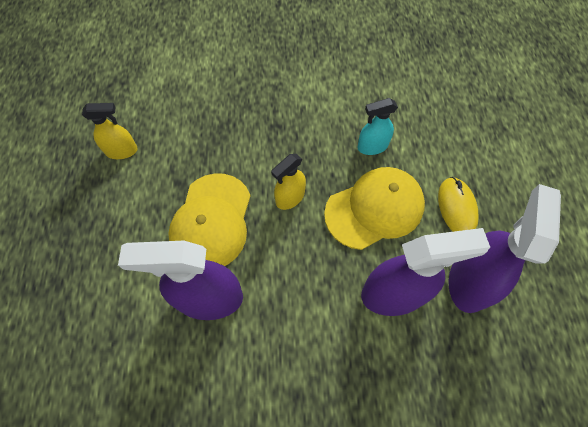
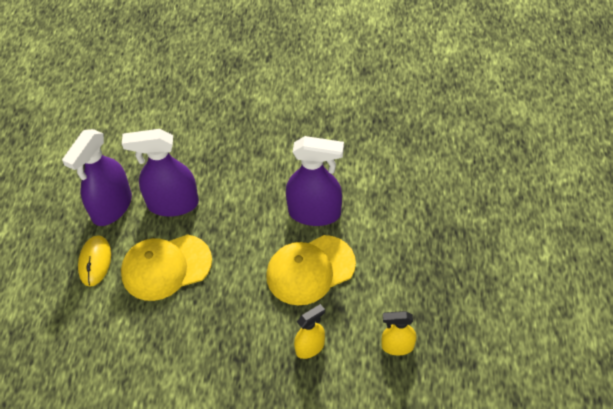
camera: 170 degrees left, 10 degrees down
(211, 221) = (310, 270): yellow cap -> yellow cap turned 135 degrees counterclockwise
(290, 198) = (238, 284): yellow spray bottle -> yellow spray bottle (310, 347)
(372, 146) = (148, 326): turquoise spray bottle -> none

